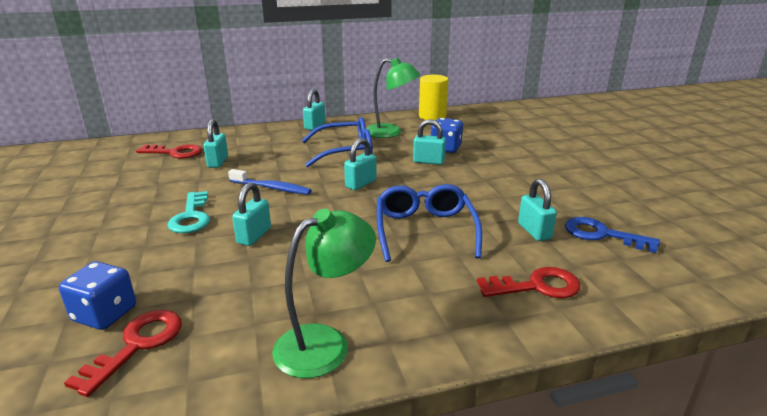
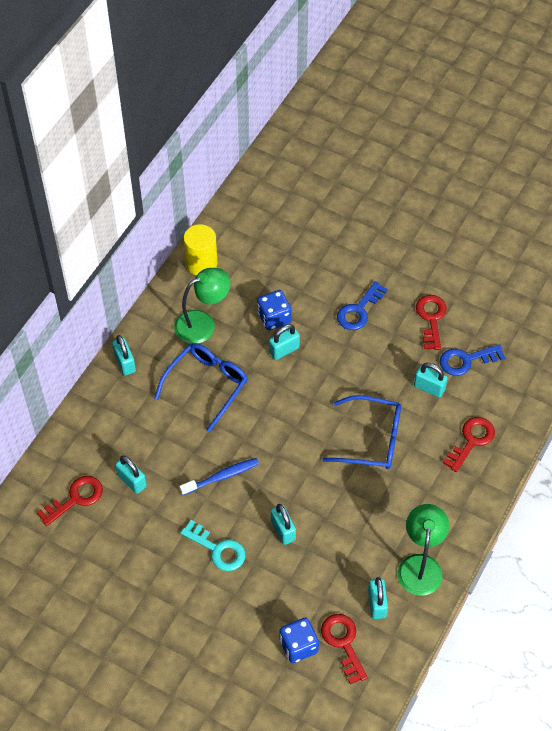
camera: 45 degrees left, 30 degrees up
(360, 184) = (273, 420): turquoise padlock -> turquoise padlock (376, 604)
(425, 230) = (371, 439): blue glasses -> blue glasses turned 150 degrees clockwise
(523, 170) = (359, 310): none -> blue key
(592, 199) = (431, 318): none -> red key

